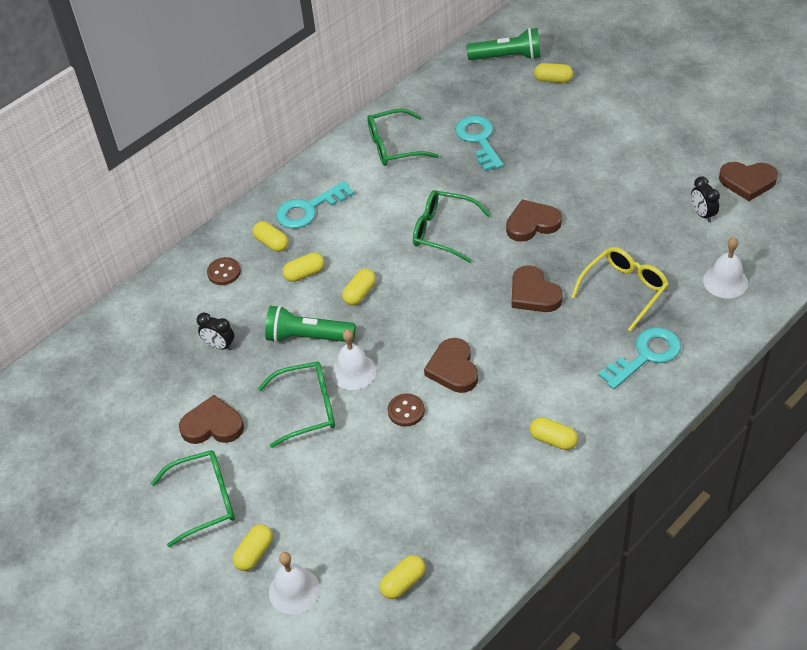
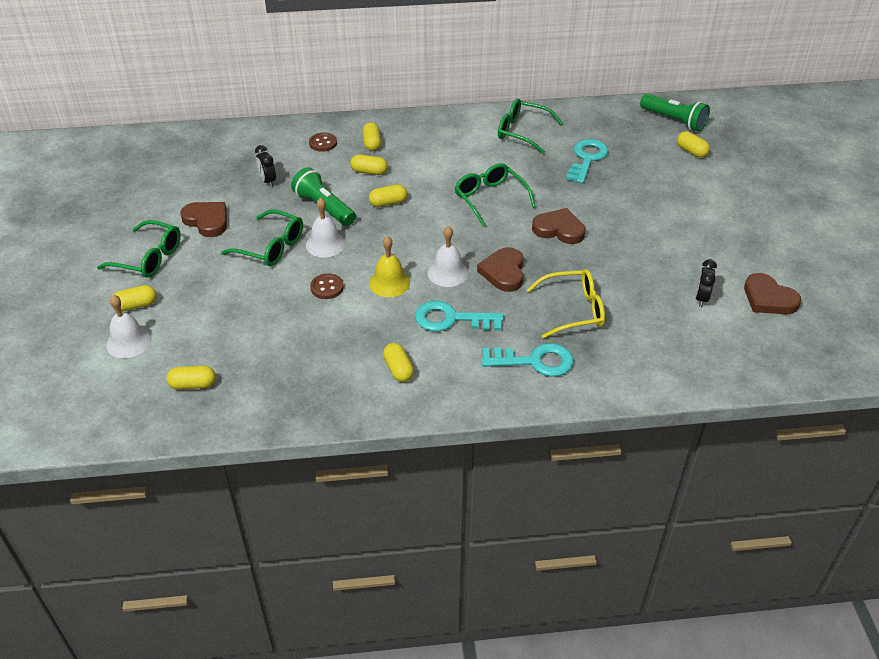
camera: 35 degrees right, 5 degrees down
(308, 209) = (419, 137): turquoise key -> turquoise key (451, 319)
(453, 369) = (389, 283): brown heart -> yellow bell
(725, 281) = (662, 353): white bell -> white bell (447, 273)

